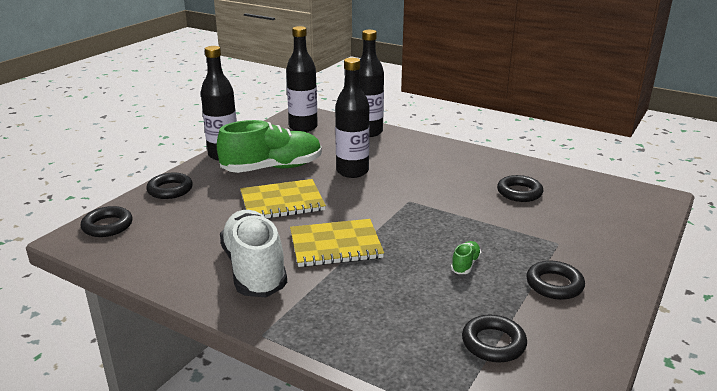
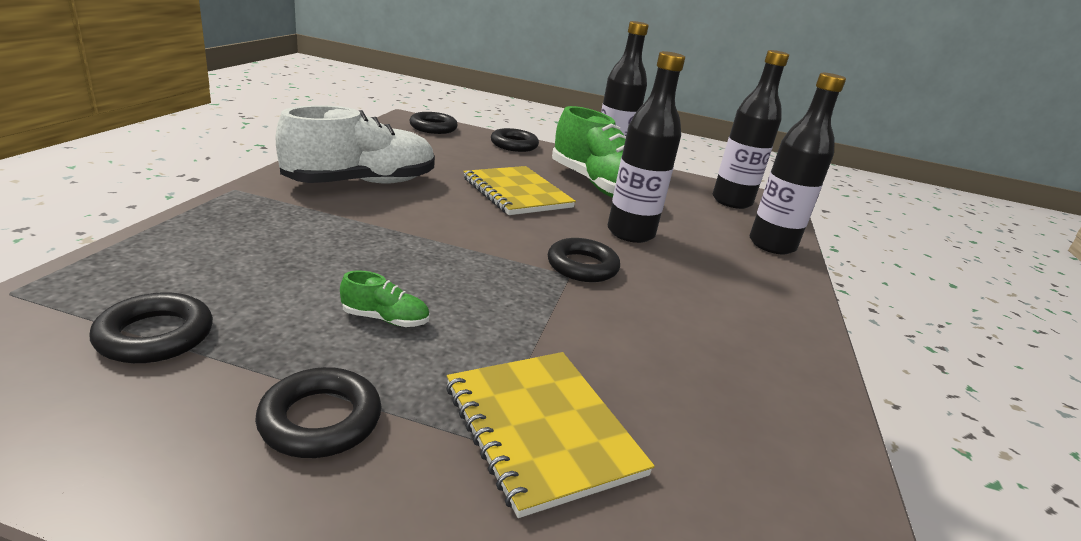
camera: 70 degrees right, 0 degrees up
(335, 245) = (422, 223): yellow notebook -> yellow notebook (542, 429)
(519, 192) = (680, 397): black ring -> black ring (582, 266)

